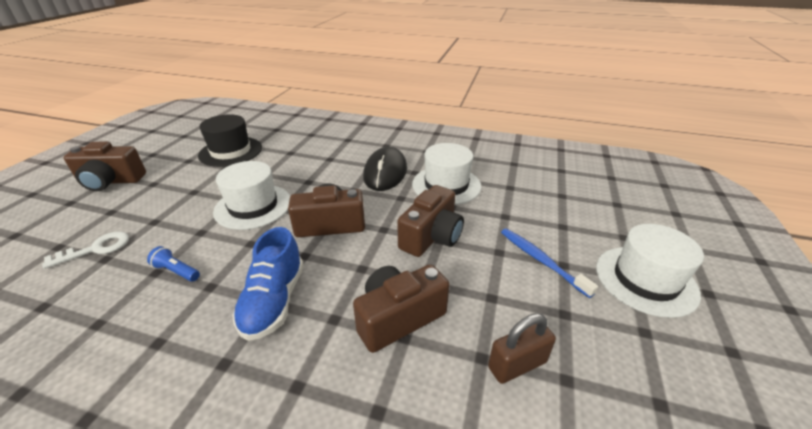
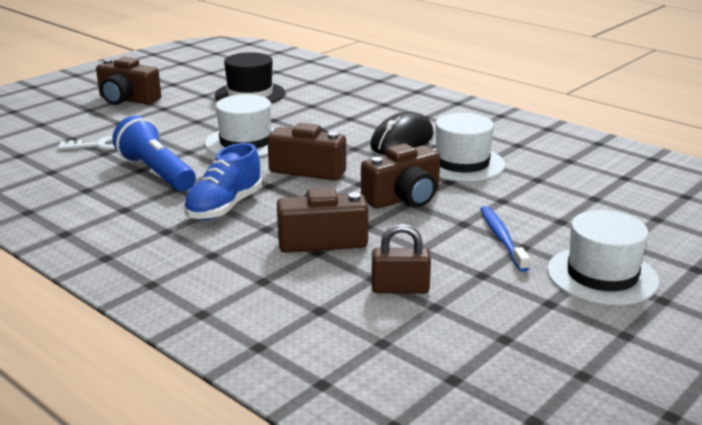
camera: 25 degrees right, 10 degrees down
(176, 271) = (156, 173): blue flashlight -> blue flashlight, size x2.21

